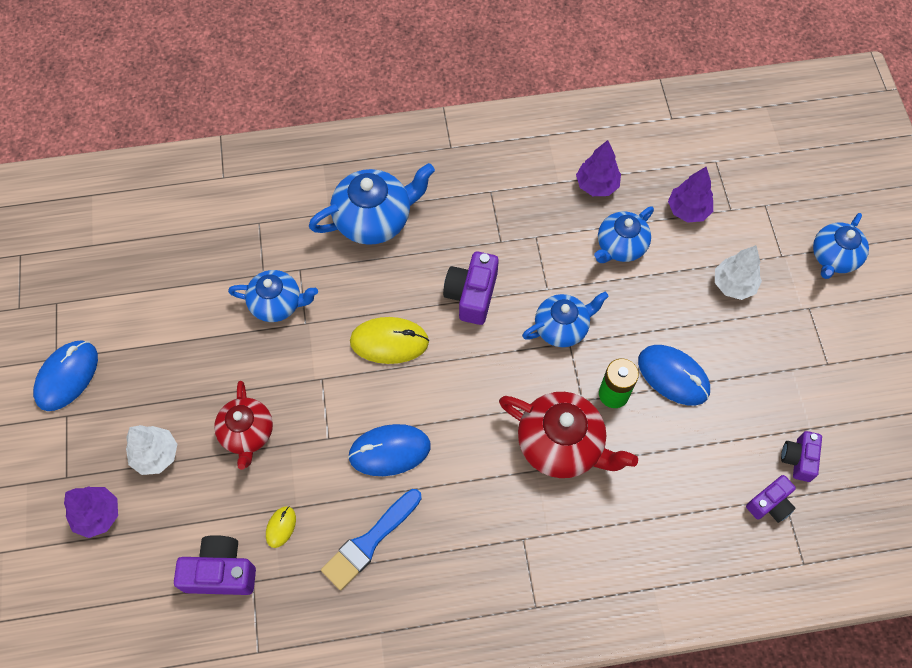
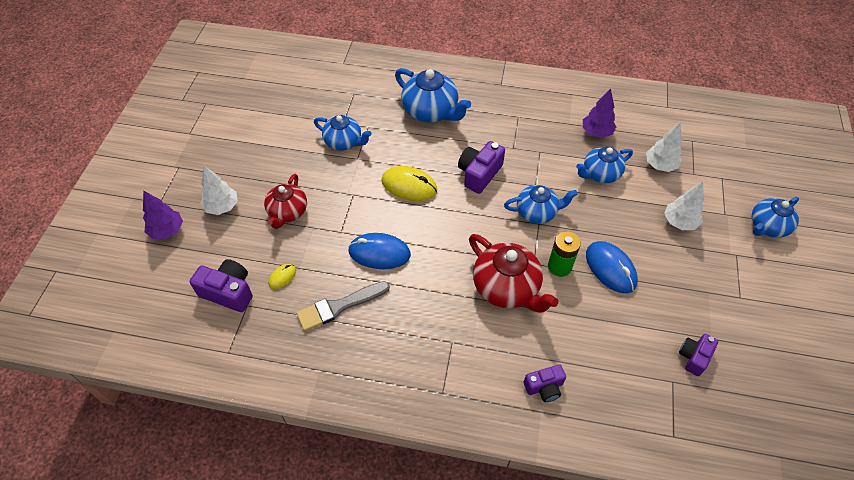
camera: 20 degrees right, 10 degrees down
(67, 376) = (190, 145): blue mouse -> none
(369, 542) = (339, 307): blue brush -> grey brush
(374, 219) = (431, 111): blue teapot -> blue teapot turned 45 degrees clockwise
(688, 210) = (660, 165): purple tree -> white tree
(770, 504) = (659, 382): purple camera -> purple camera (544, 387)

